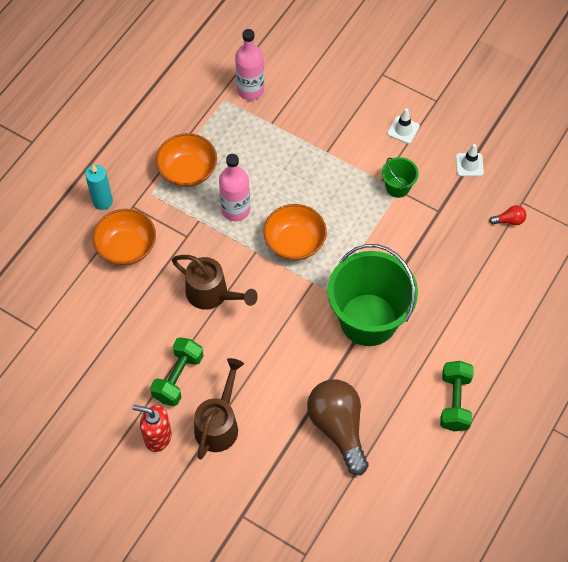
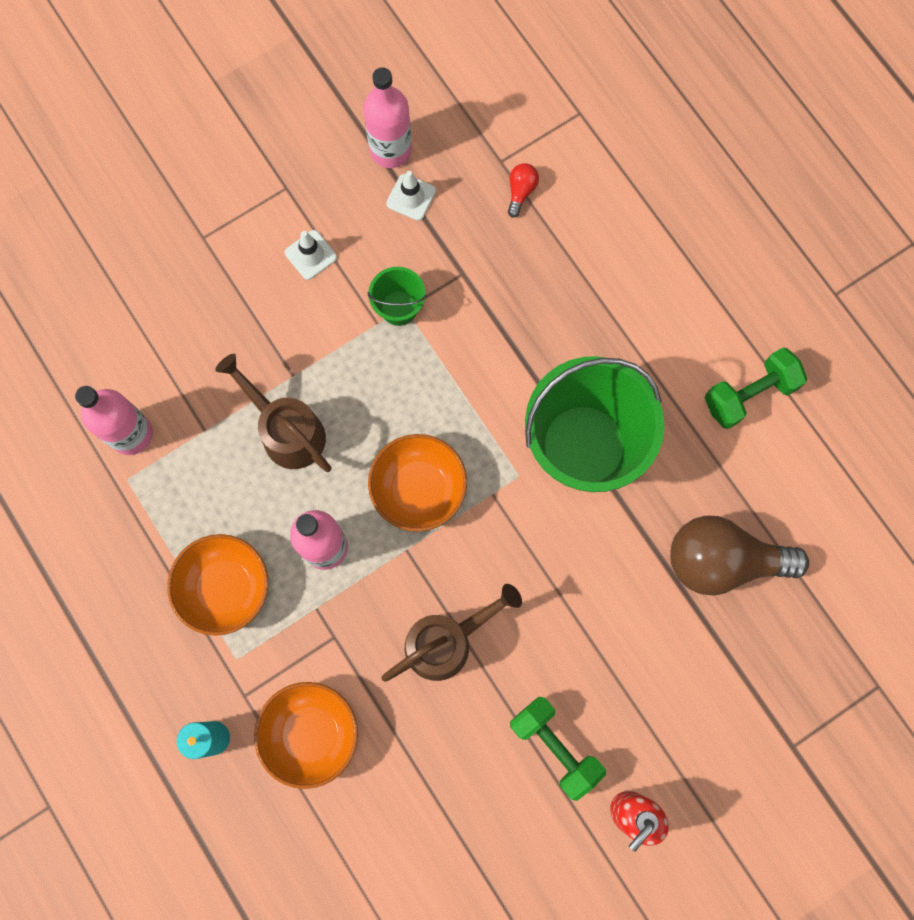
camera: 65 degrees left, 15 degrees up
(219, 423) = (649, 719): brown watering can -> brown watering can (286, 430)
(454, 402) = (749, 394): green dumbbell -> green dumbbell turned 60 degrees counterclockwise
(492, 142) = (390, 150): none -> pink bottle

